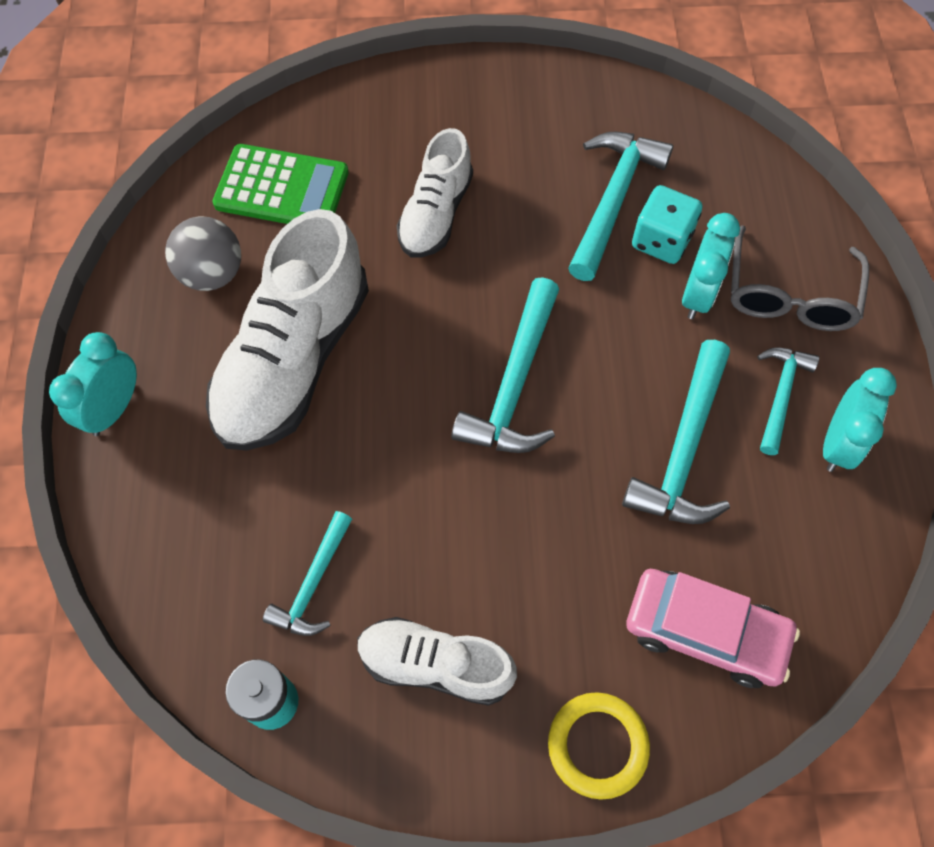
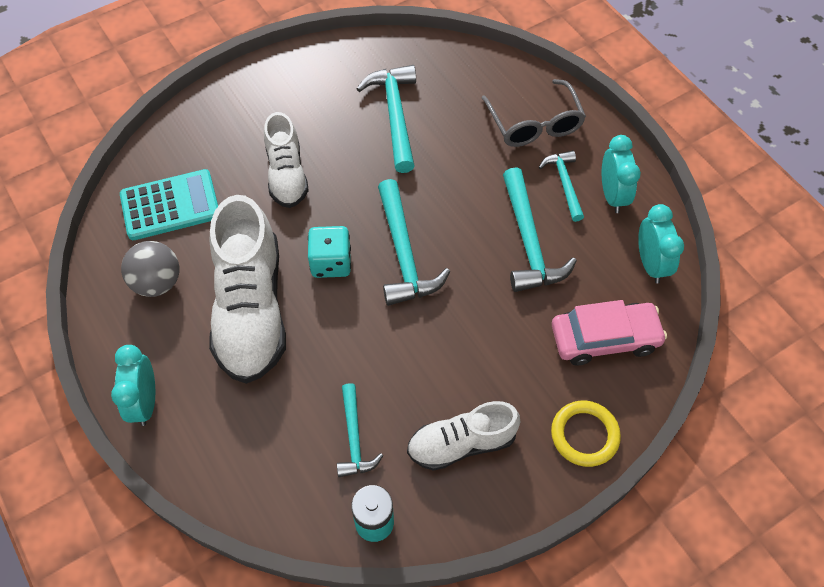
camera: 30 degrees left, 5 degrees down
(282, 188) = (170, 205): green calculator -> turquoise calculator
(661, 240) = (439, 126): turquoise dice -> turquoise dice (331, 262)
(698, 294) = (481, 148): turquoise clock -> turquoise clock (650, 264)

